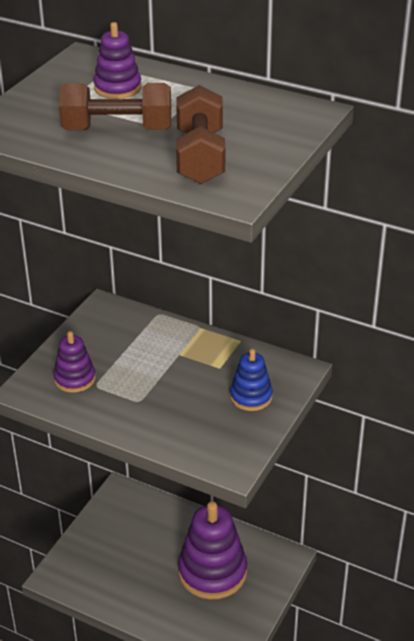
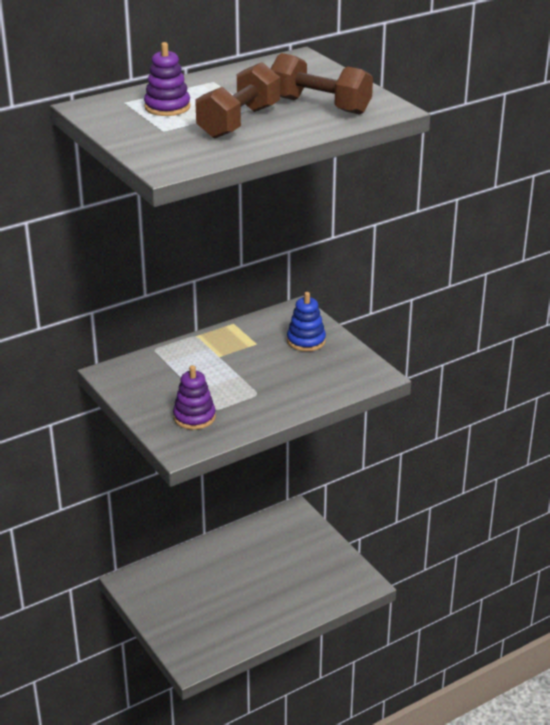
camera: 60 degrees left, 5 degrees down
(212, 572) = (273, 560): purple stacking toy -> none

